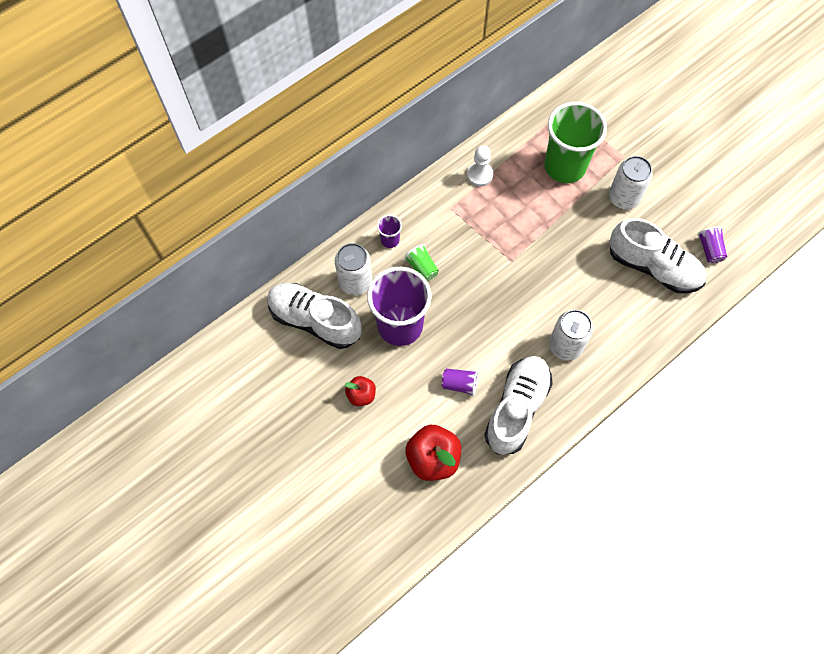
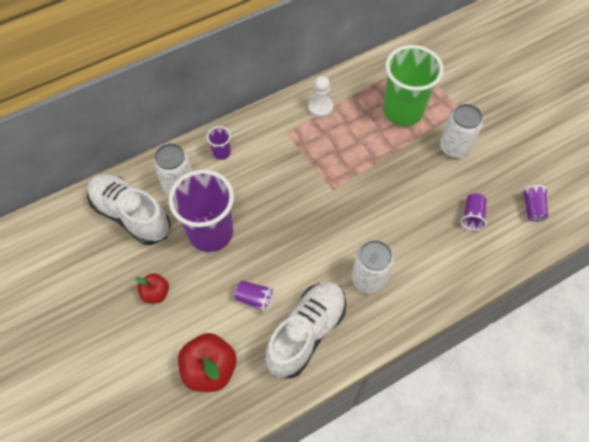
camera: 10 degrees right, 5 degrees down
(422, 268) = (245, 182): green cup -> none
(653, 267) = (472, 216): white shoe -> purple cup

